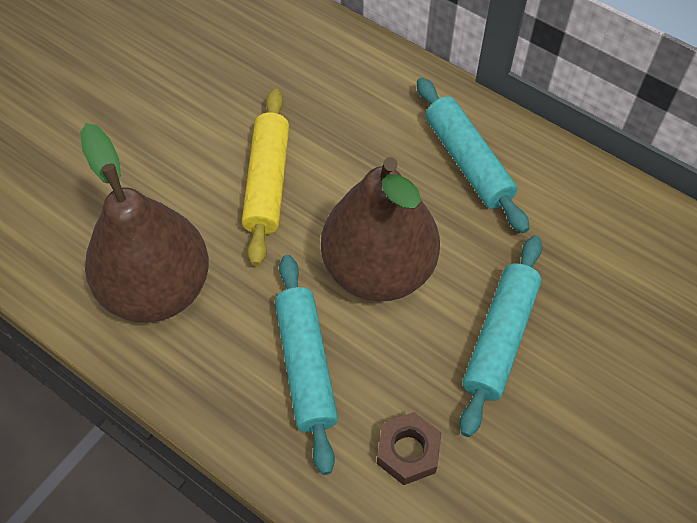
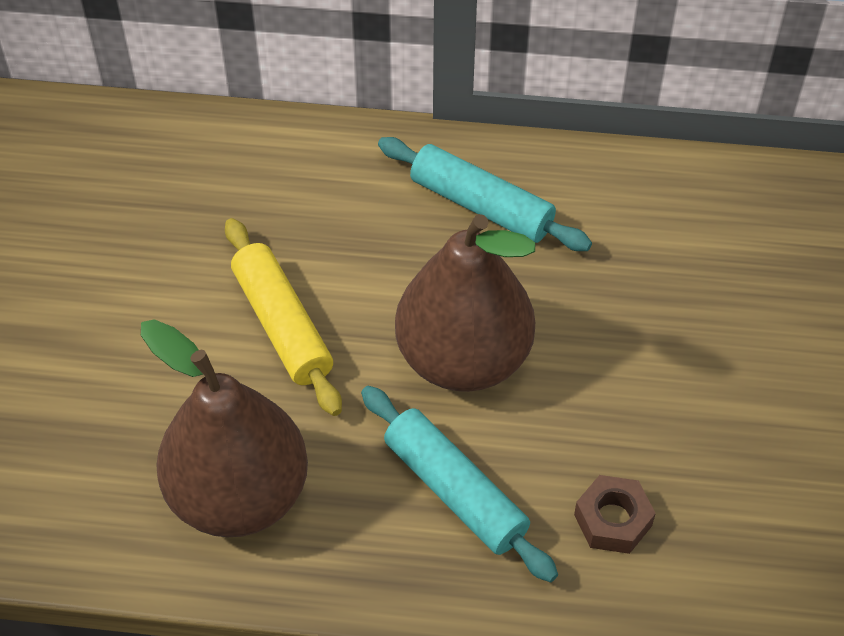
camera: 30 degrees left, 5 degrees down
(499, 338) = (628, 366): turquoise rolling pin -> none

